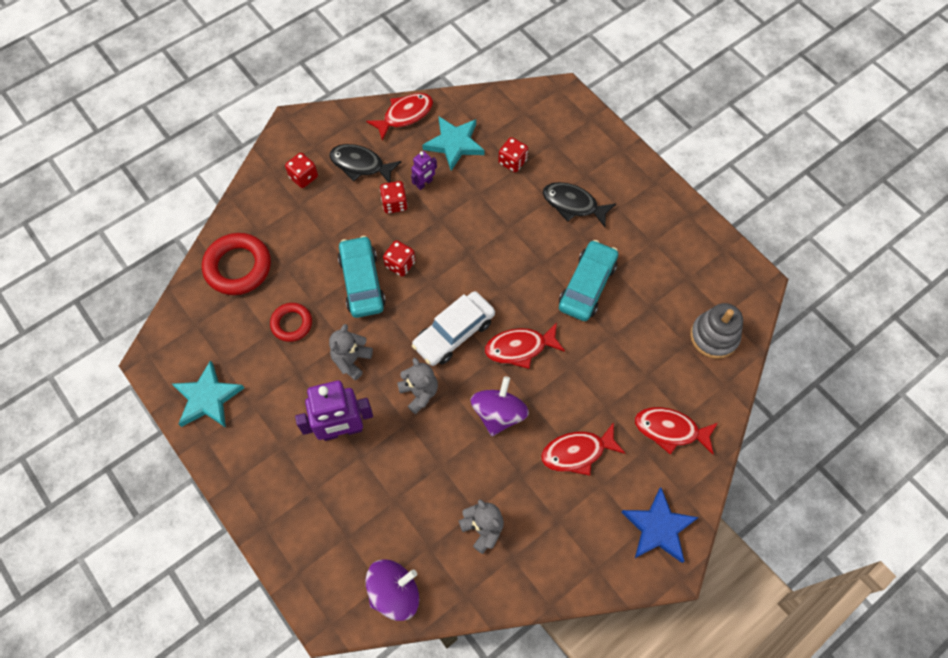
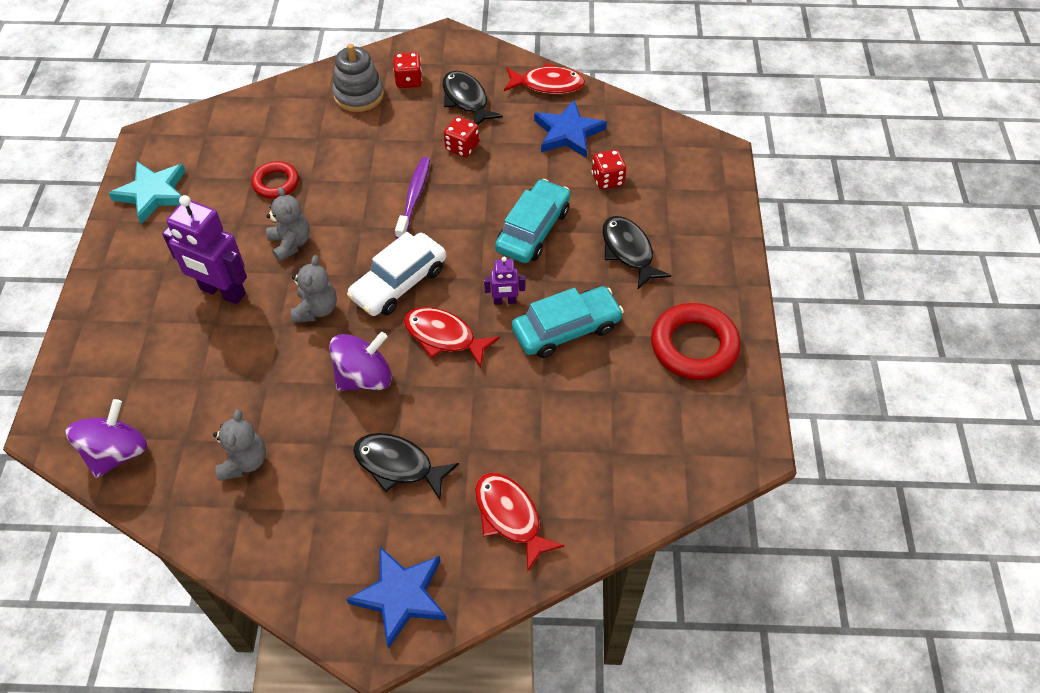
camera: 40 degrees right, 10 degrees down
(238, 267) = (283, 114): red ring -> red ring (694, 346)
(351, 360) = (291, 243): grey teddy bear -> grey teddy bear turned 90 degrees clockwise
(362, 282) = (367, 190): turquoise car -> turquoise car (533, 230)
(394, 592) = (117, 453): purple spinning top -> purple spinning top turned 75 degrees counterclockwise
(400, 264) = (414, 197): red dice -> purple toothbrush
(424, 183) = (506, 147): purple robot -> purple robot (505, 301)
(454, 144) = (568, 133): turquoise star -> blue star
(454, 333) = (399, 283): white car -> white car turned 45 degrees counterclockwise
(577, 452) = (398, 465): red fish -> black fish
(714, 336) = (650, 466): grey stacking toy -> grey stacking toy (359, 95)

